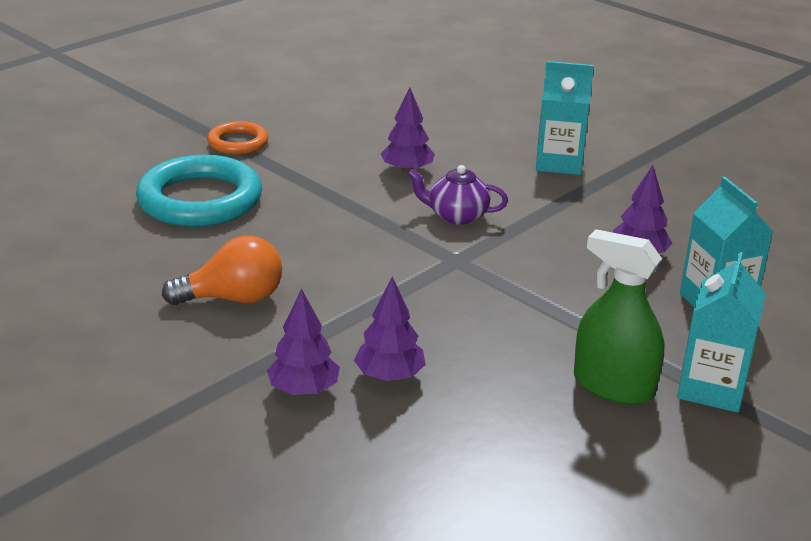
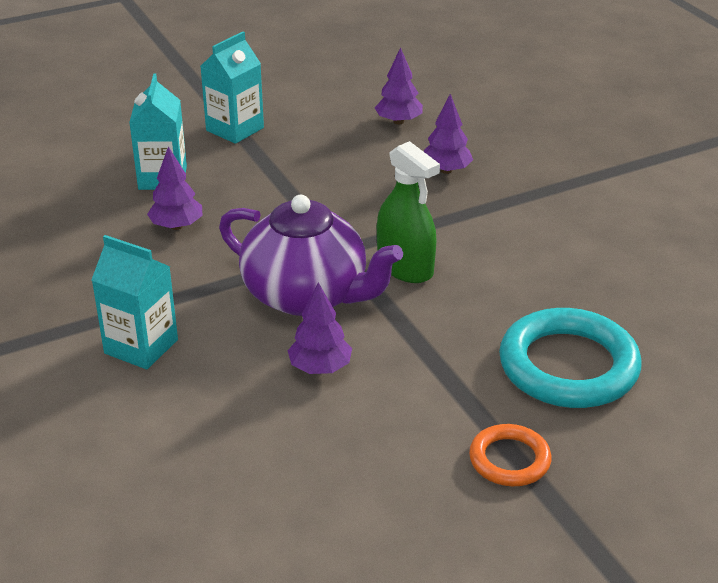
camera: 160 degrees left, 5 degrees up
(233, 299) = (549, 246): orange light bulb -> none
(303, 390) = (510, 172): purple tree -> purple tree (399, 121)
(456, 216) = (307, 295): purple teapot -> purple teapot, size x1.99
(613, 386) = (298, 140): green spray bottle -> green spray bottle (405, 267)

